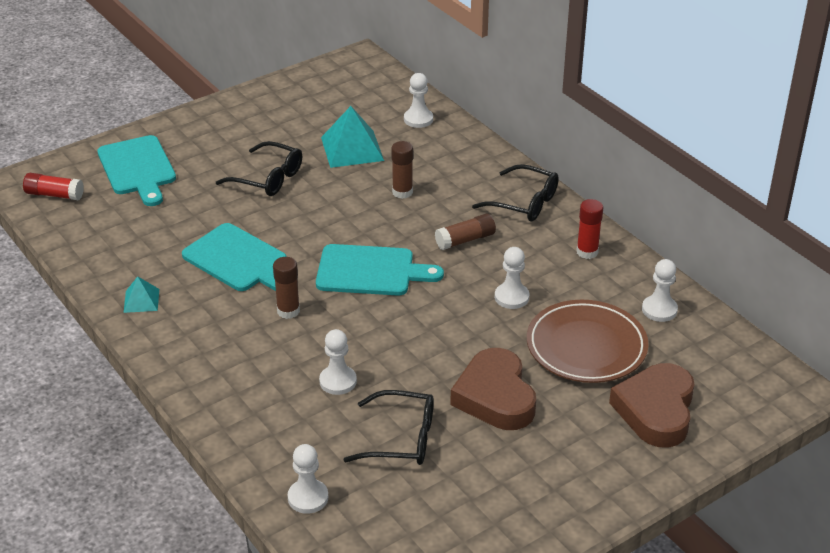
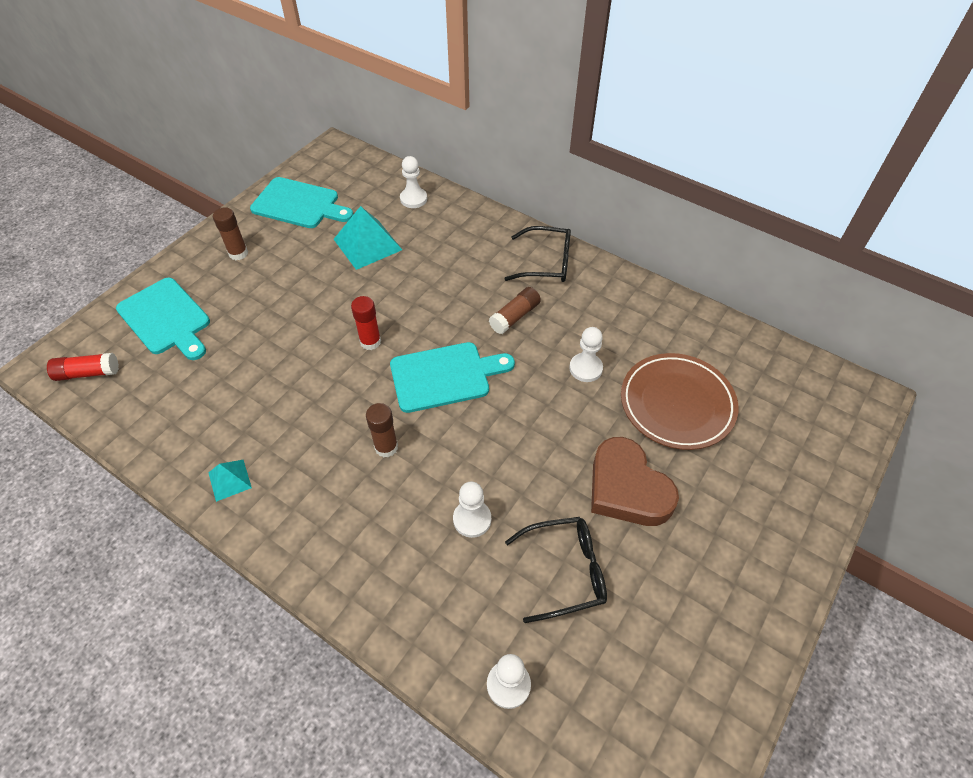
camera: 20 degrees left, 15 degrees up
(238, 260) = (311, 400): turquoise cutting board -> turquoise cutting board (299, 204)
(268, 178) = (302, 297): black glasses -> none
(402, 192) = (434, 280): brown glue stick -> brown glue stick (238, 253)
(587, 252) = (625, 300): red glue stick -> red glue stick (370, 342)
(656, 410) = (772, 457): brown heart -> none
(659, 310) = (716, 345): white pawn -> none

